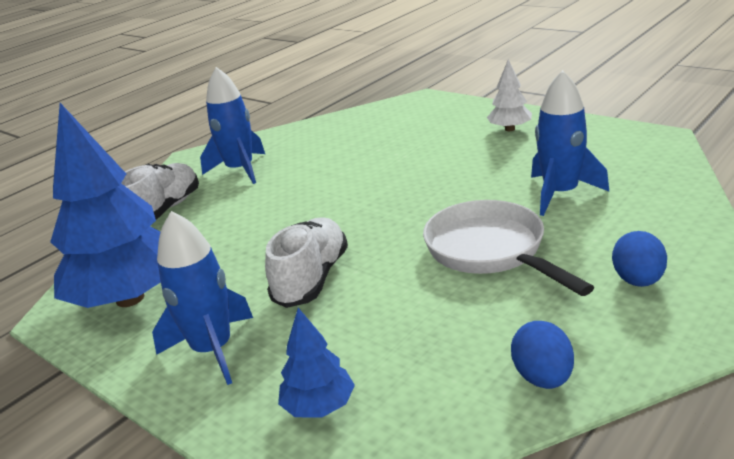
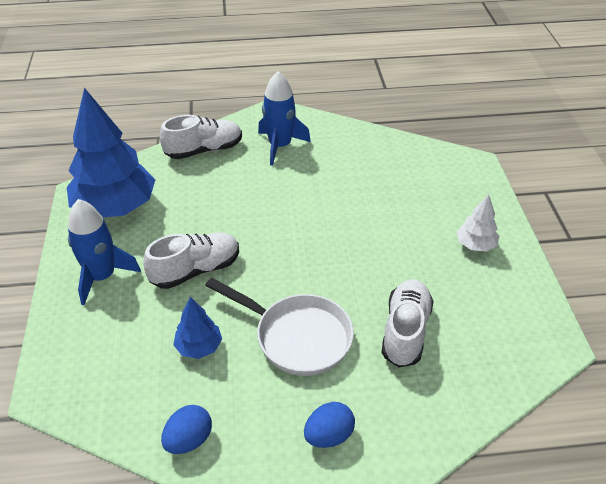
camera: 40 degrees right, 15 degrees up
(319, 406) = (92, 355): blue tree -> blue tree (199, 347)
(490, 251) = (297, 337): white pan -> white pan turned 105 degrees clockwise
(560, 193) = (405, 331): blue rocket -> white shoe

